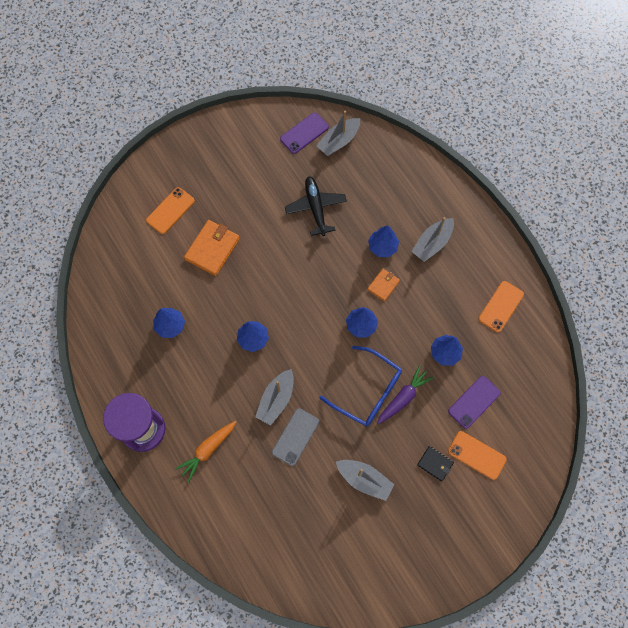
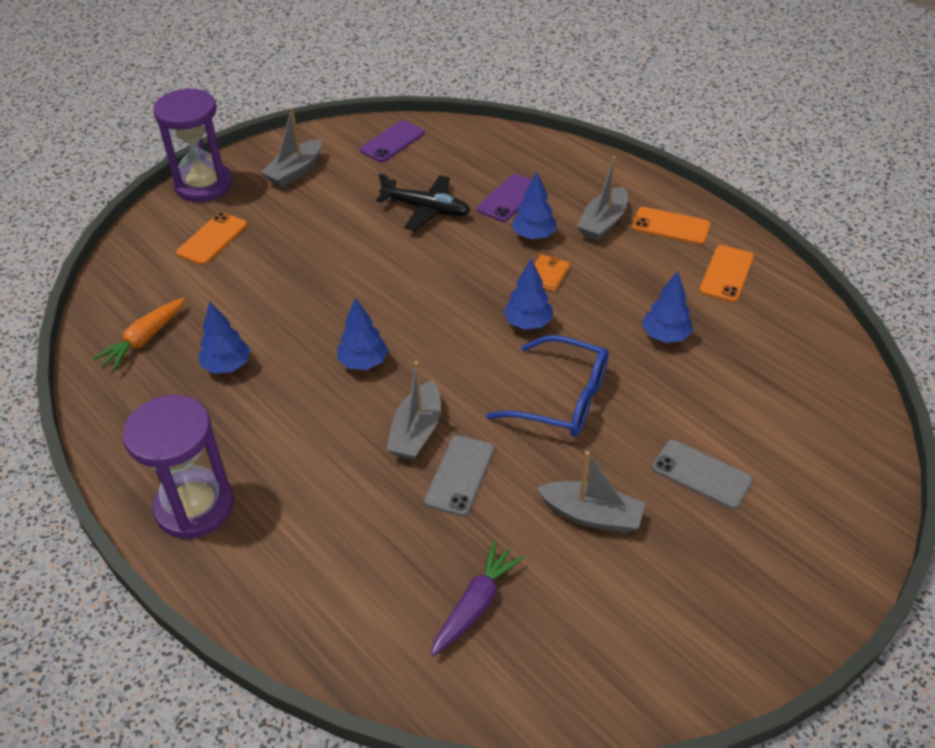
camera: 10 degrees left, 25 degrees down
(169, 155) = (203, 185): none -> purple hourglass
(208, 450) = (312, 517): orange carrot -> orange carrot (144, 339)
(212, 249) = (281, 270): orange wallet -> none
(315, 208) = (426, 209): black plane -> black plane turned 135 degrees clockwise
(338, 141) = (441, 143): grey boat -> grey boat (295, 171)
(403, 397) = (620, 398): purple carrot -> purple carrot (475, 605)
(435, 463) = (701, 474): black wallet -> grey phone
(474, 402) = (732, 386): purple phone -> purple phone (509, 198)
(476, 455) = (763, 452): orange phone -> orange phone (670, 226)

